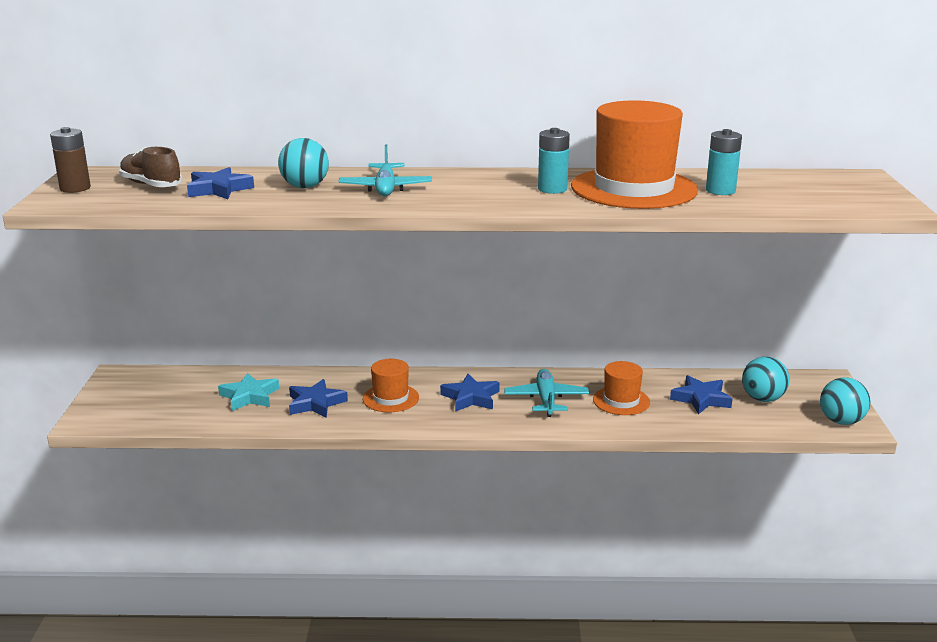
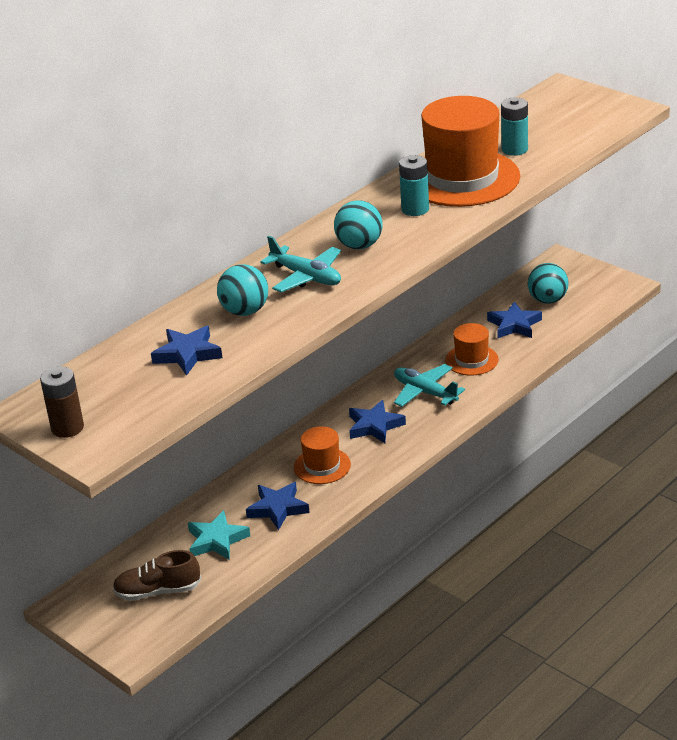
camera: 45 degrees left, 10 degrees up
(151, 185) = (121, 385): brown shoe -> brown shoe (158, 591)
(841, 421) = (613, 287): turquoise ball -> turquoise ball (359, 245)

